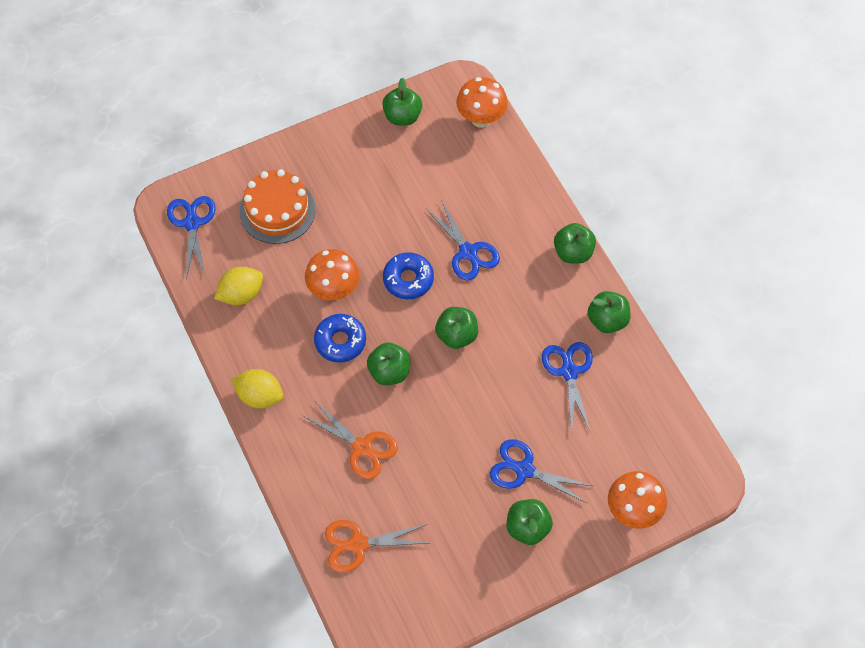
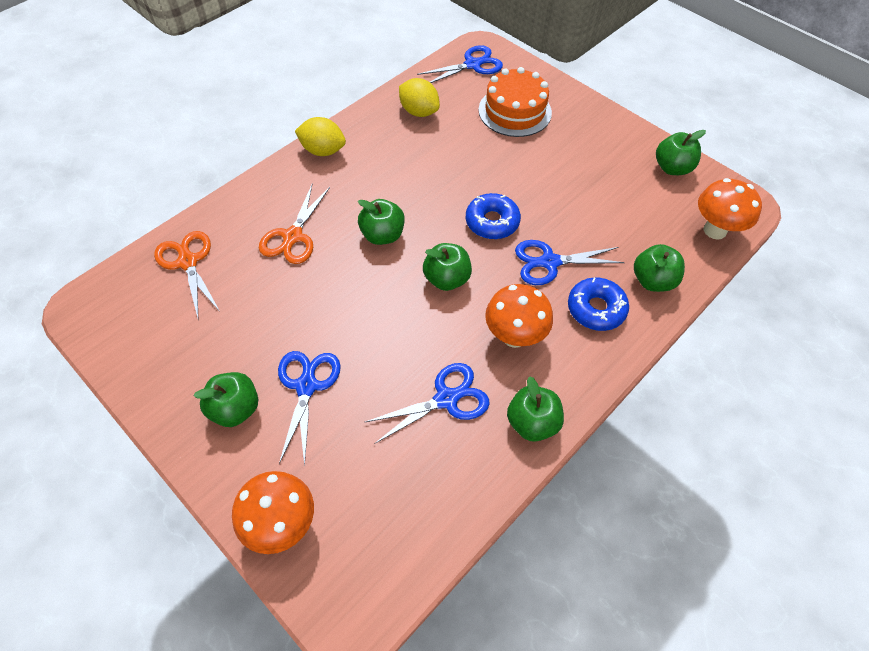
camera: 70 degrees right, 5 degrees down
(260, 396) = (323, 151): yellow lemon -> yellow lemon turned 75 degrees counterclockwise
(334, 290) = (452, 170): orange mushroom -> orange mushroom (514, 336)
(340, 341) = (400, 190): blue donut -> blue donut (596, 309)
(468, 252) = (549, 262): blue scissors -> blue scissors turned 45 degrees clockwise
(573, 252) = (603, 361): green apple -> green apple (652, 281)

